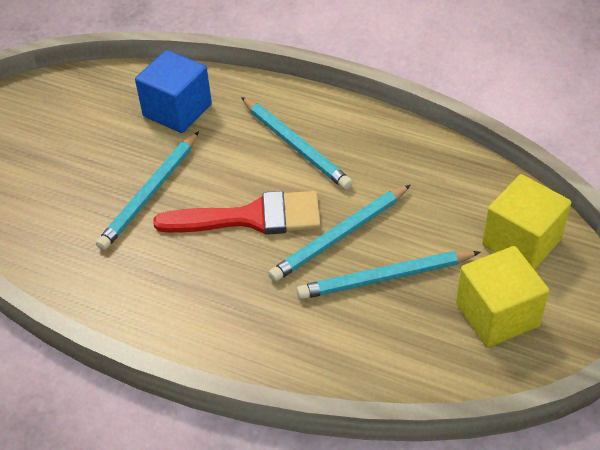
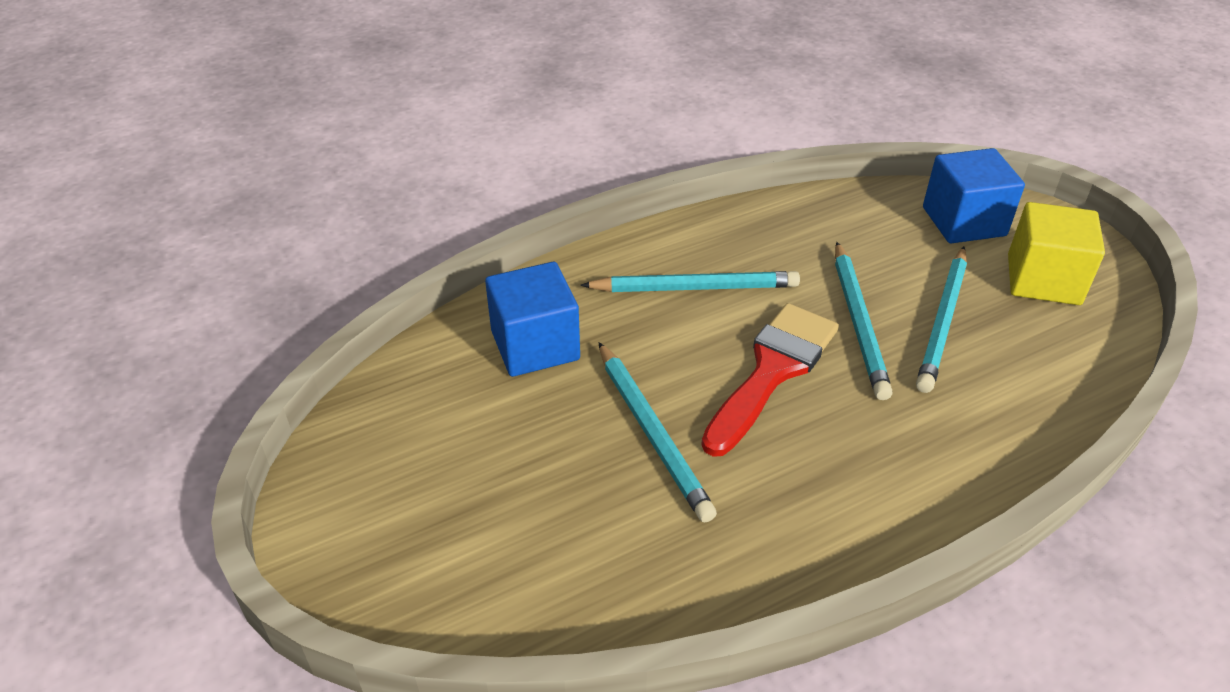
camera: 55 degrees left, 5 degrees down
(521, 242) = (963, 221): yellow cube -> blue cube

